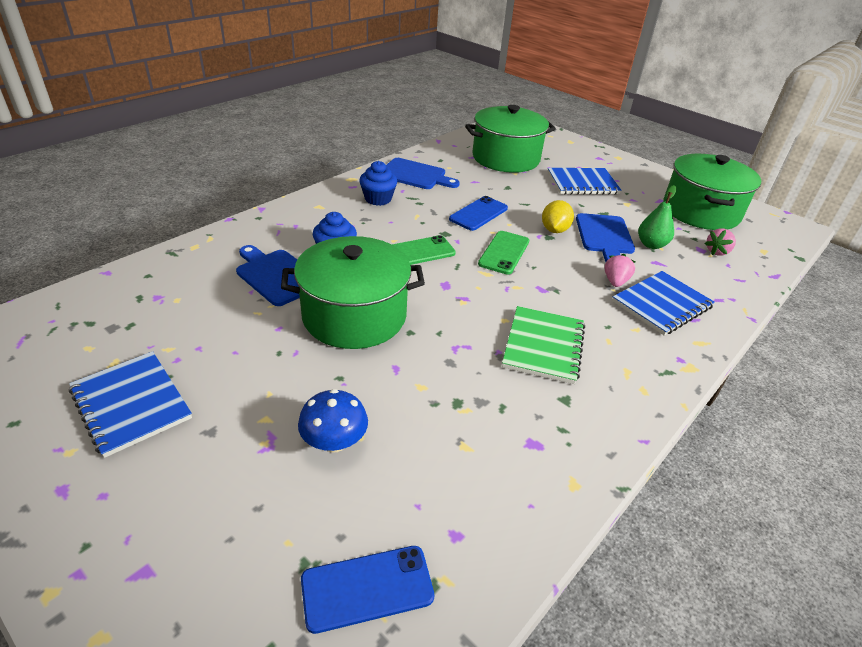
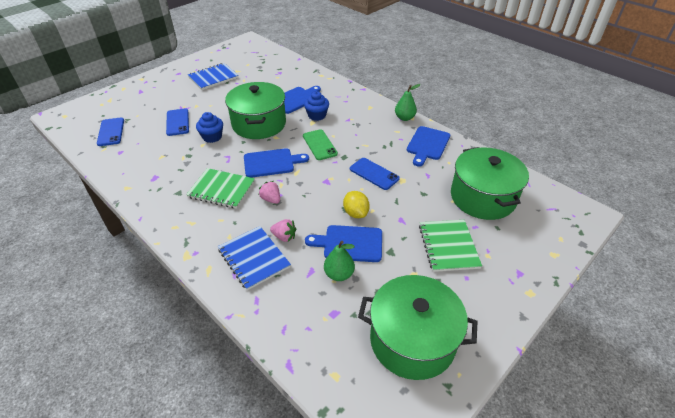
camera: 95 degrees right, 5 degrees up
(334, 442) = (177, 122): blue mushroom -> blue phone
(353, 183) = (404, 118): none -> green pear
(378, 199) = (385, 128): blue cupcake -> blue cupcake (212, 137)
(468, 297) = (271, 163): none -> blue cutting board
(504, 252) = (321, 182): green phone -> none
(554, 230) = (355, 213): yellow lemon -> yellow lemon turned 45 degrees clockwise
(582, 183) = (448, 246): blue notebook -> green notebook
(717, 252) = (330, 326): pink strawberry -> pink strawberry (271, 199)

